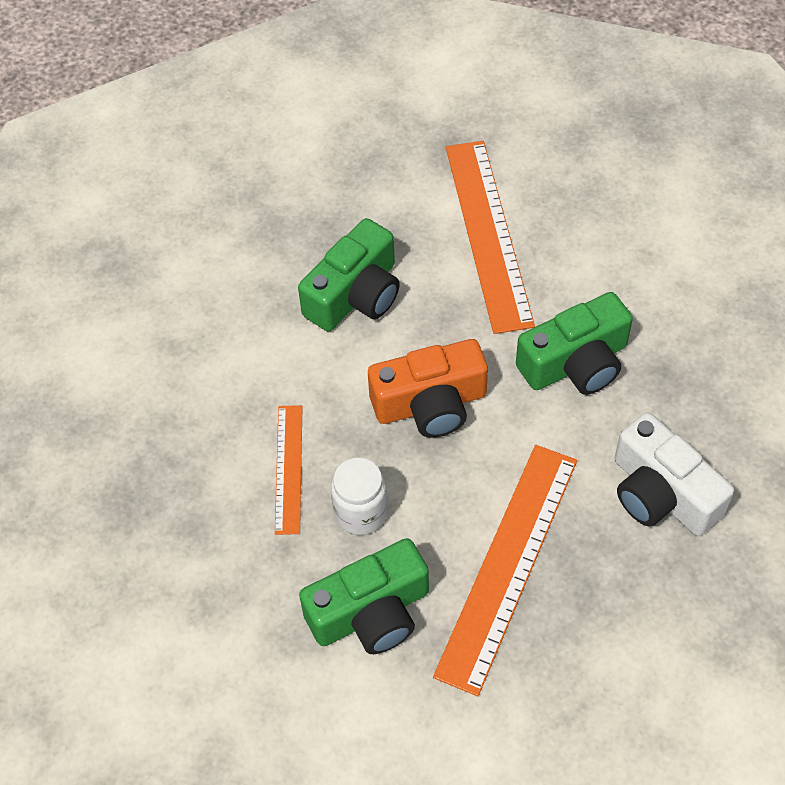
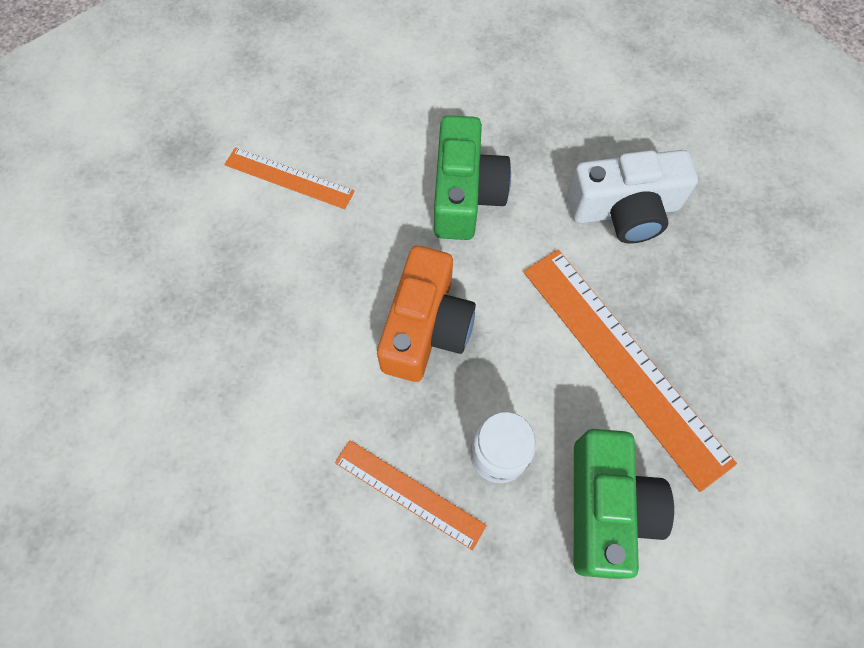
camera: 60 degrees left, 10 degrees up
(355, 295) = (265, 320): green camera -> none
(488, 234) = (289, 178): orange ruler -> orange ruler, size x0.55

